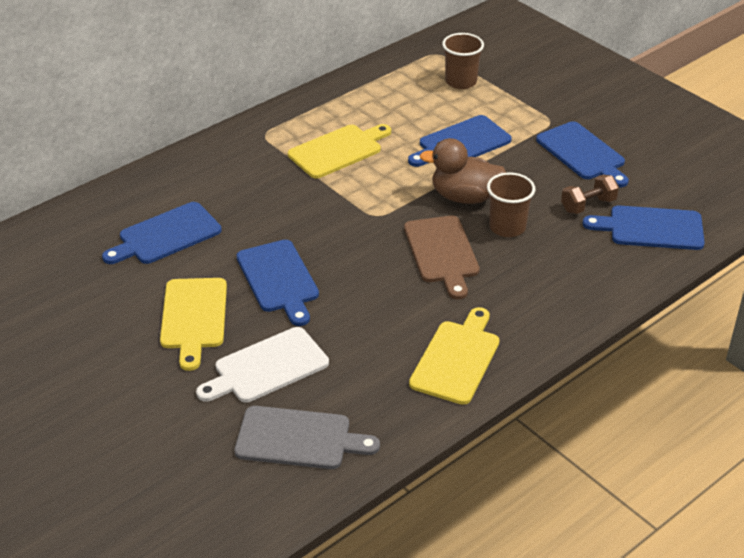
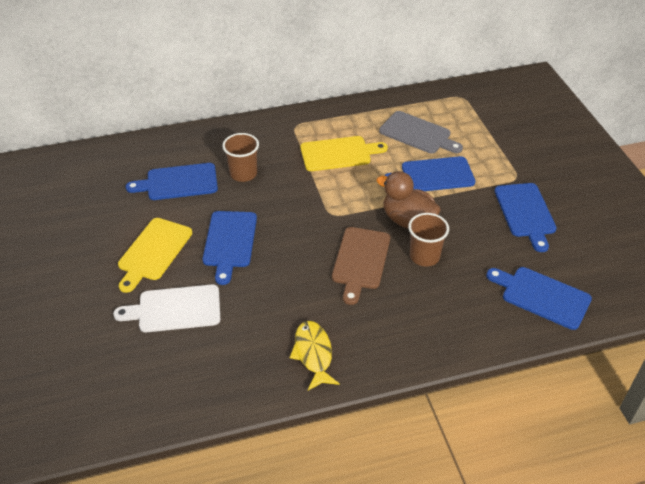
camera: 25 degrees right, 5 degrees up
(299, 438) = (158, 375): grey cutting board -> grey cutting board (418, 134)
(456, 359) = (313, 354): yellow cutting board -> yellow fish
(461, 82) = (466, 125): brown cup -> brown cup (243, 174)
(588, 205) = (501, 259): brown dumbbell -> none

